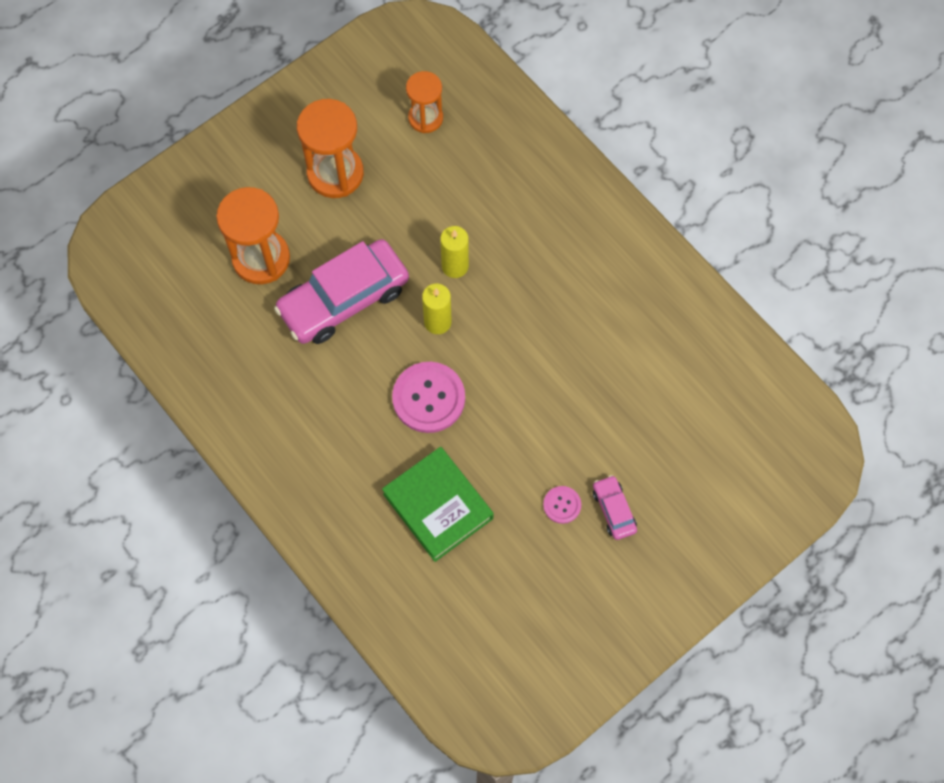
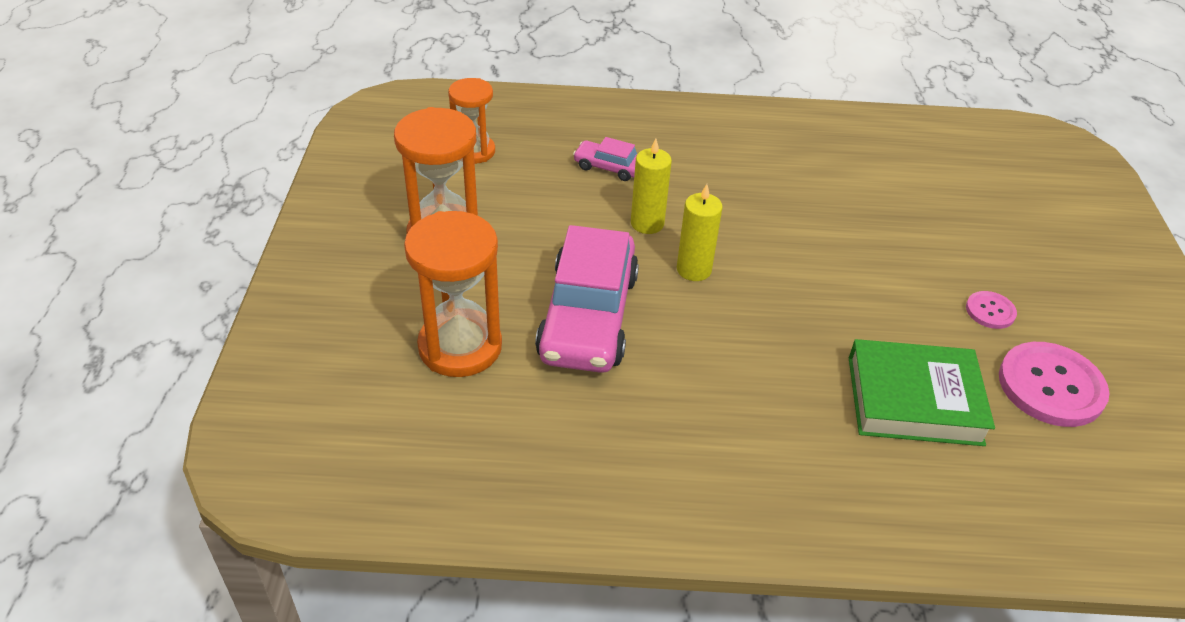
camera: 50 degrees left, 25 degrees down
(428, 398) = (774, 327): pink button -> pink button (1051, 386)
(614, 510) = (1024, 282): pink car -> pink car (609, 167)

